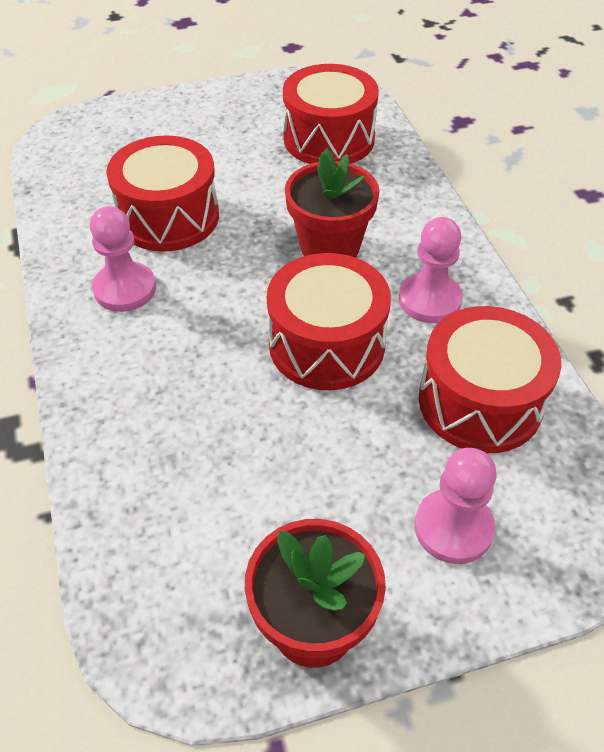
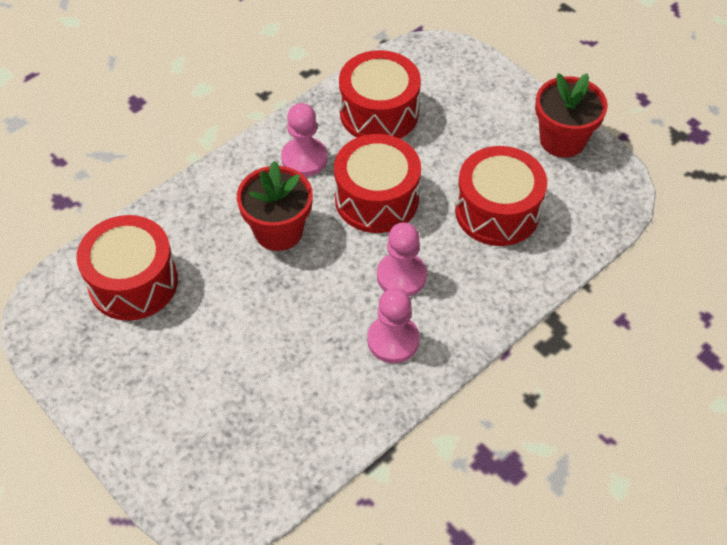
camera: 115 degrees left, 5 degrees up
(168, 217) = (297, 353): red drum -> red drum (497, 211)
(453, 528) = (472, 103): pink pawn -> pink pawn (401, 276)

